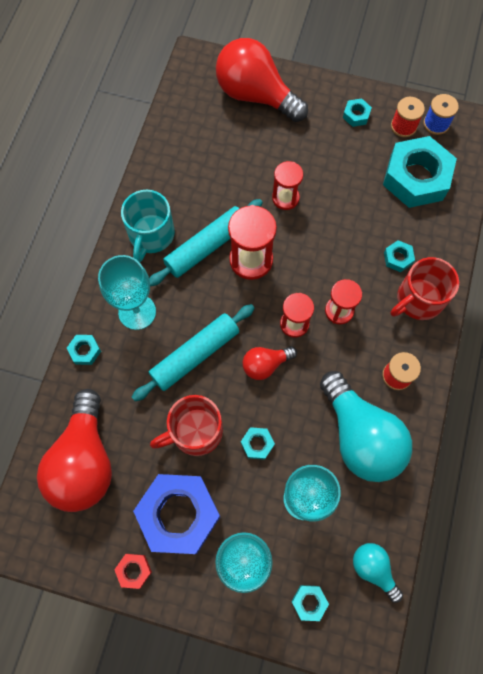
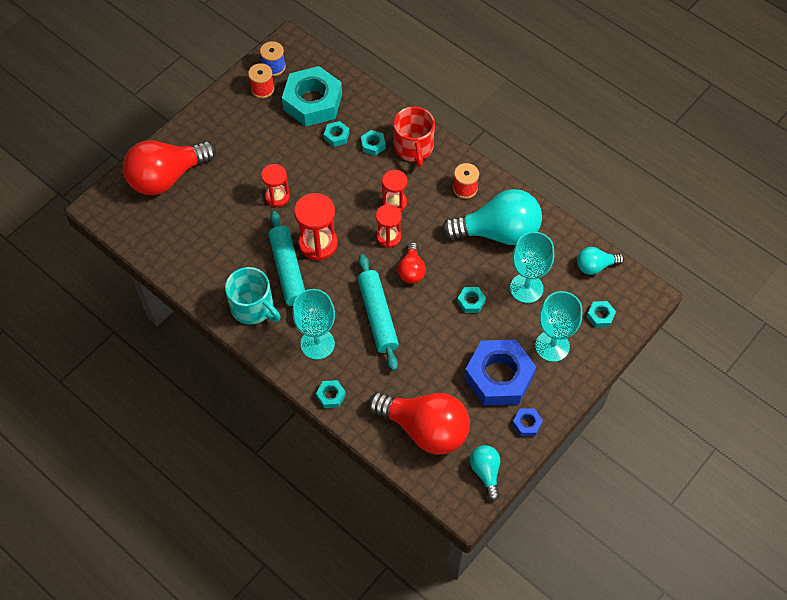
camera: 65 degrees left, 10 degrees down
(58, 548) = (486, 472): none -> turquoise light bulb
(134, 570) = (526, 424): red nut -> blue nut
(195, 431) = (440, 340): red mug -> none
(356, 115) = (232, 115): turquoise nut -> turquoise nut (336, 136)

